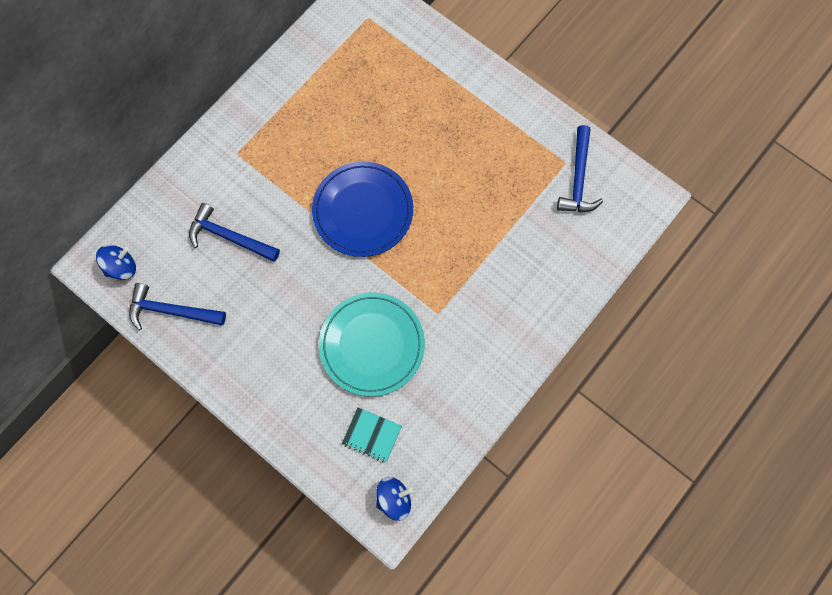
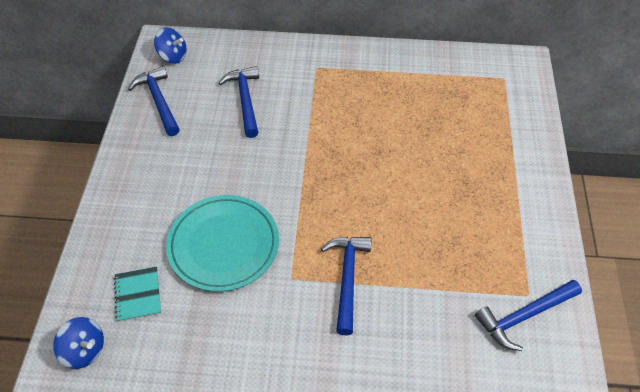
camera: 55 degrees right, 20 degrees down
(363, 211) = (339, 169): blue plate -> none
(466, 274) = (347, 279): none -> blue hammer

